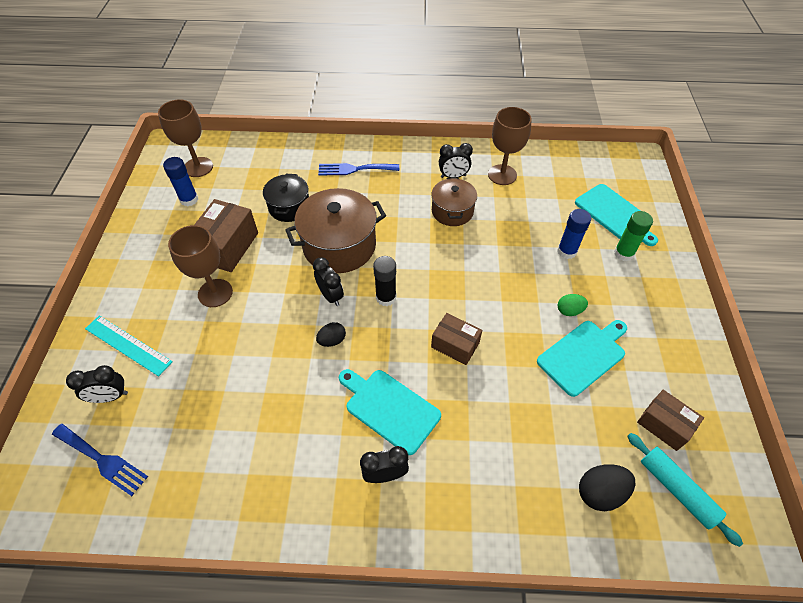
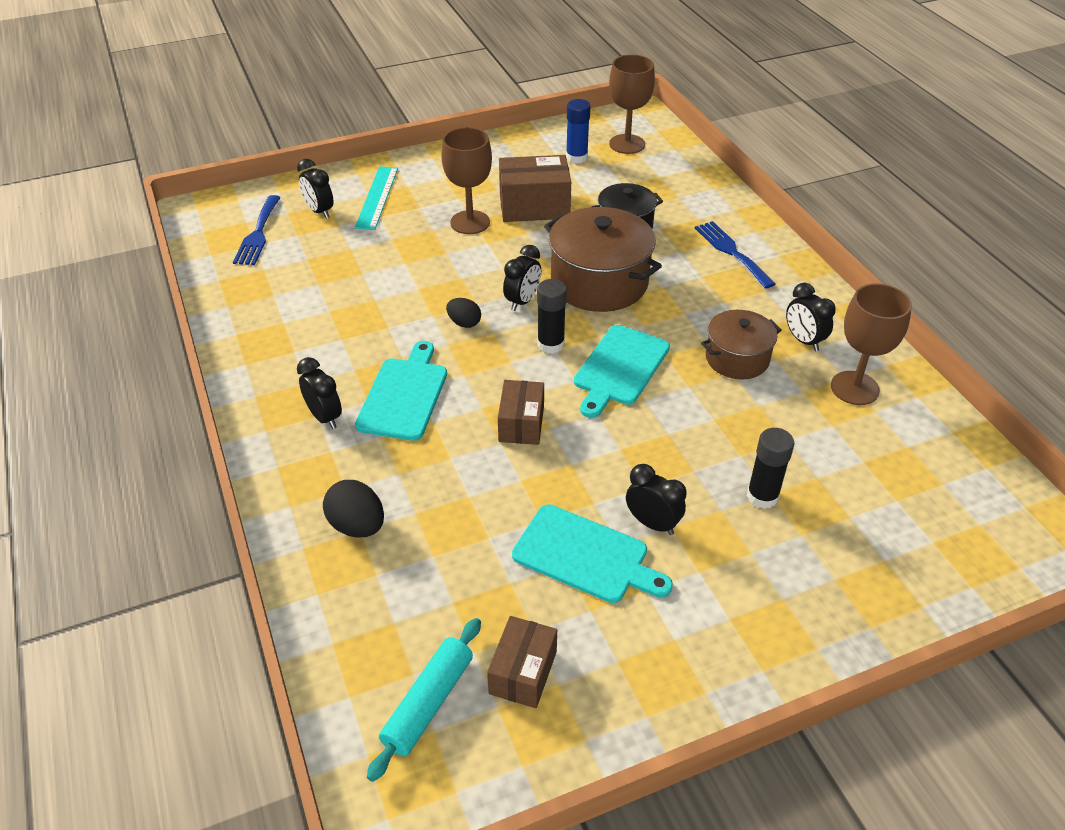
camera: 65 degrees right, 10 degrees down
(567, 251) = (762, 496): blue glue stick -> black glue stick
(569, 311) = (652, 523): green egg -> black clock
(600, 492) = (387, 616): black egg -> black egg (357, 526)
(614, 214) = (892, 538): turquoise cutting board -> turquoise cutting board (619, 368)
(623, 253) = (814, 566): green glue stick -> none

